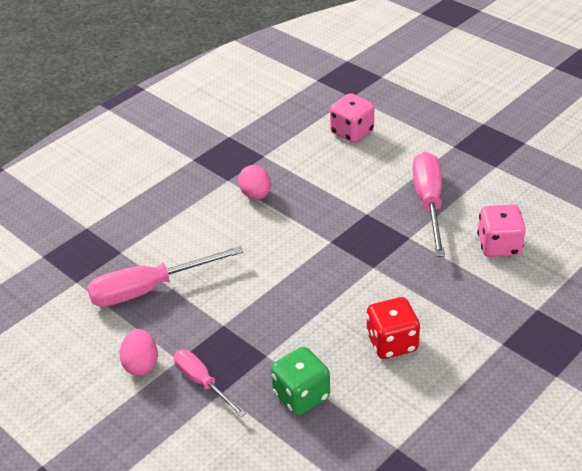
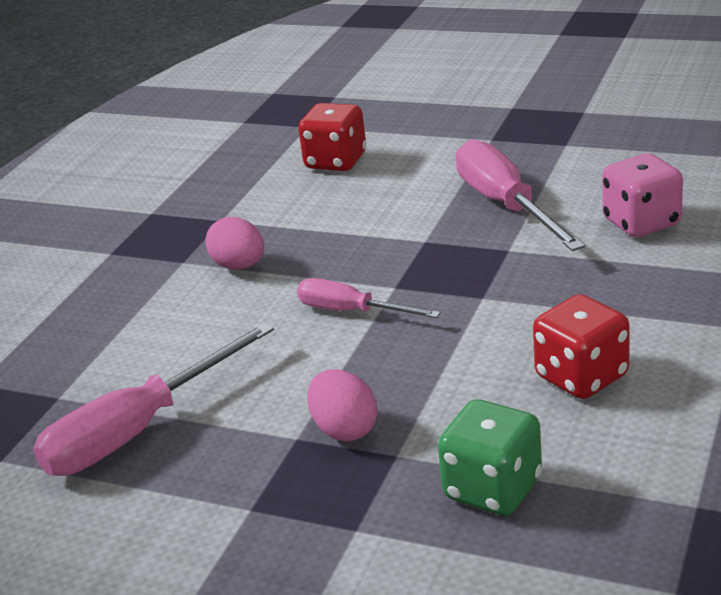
camera: 20 degrees left, 10 degrees down
(141, 364) = (189, 536): pink egg -> pink egg (344, 429)
(202, 382) = (314, 526): pink screwdriver -> pink screwdriver (351, 311)
(352, 132) = (336, 161): pink dice -> red dice

